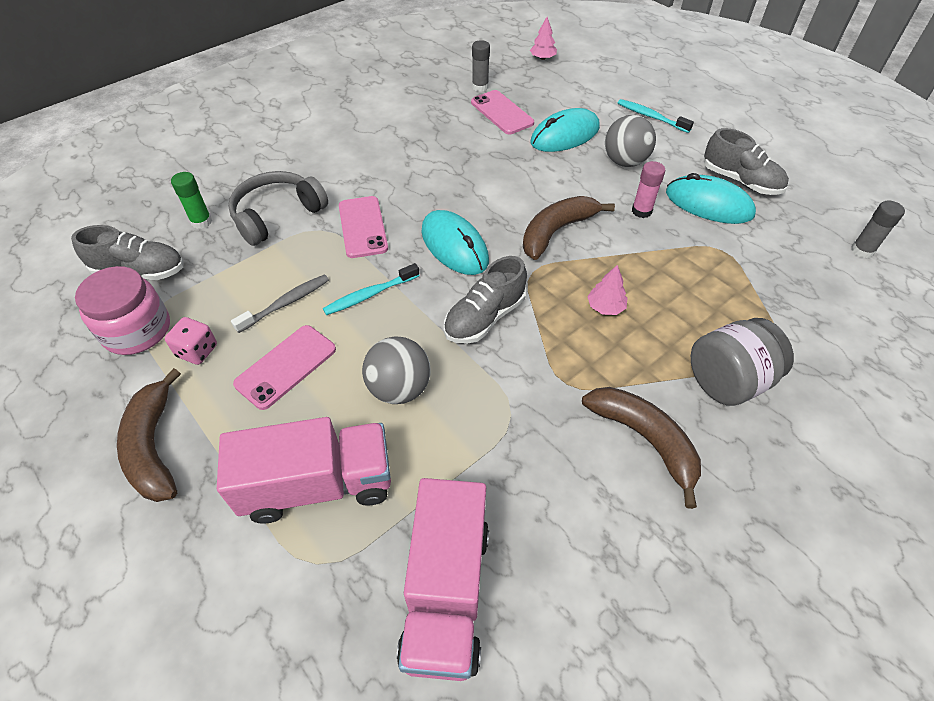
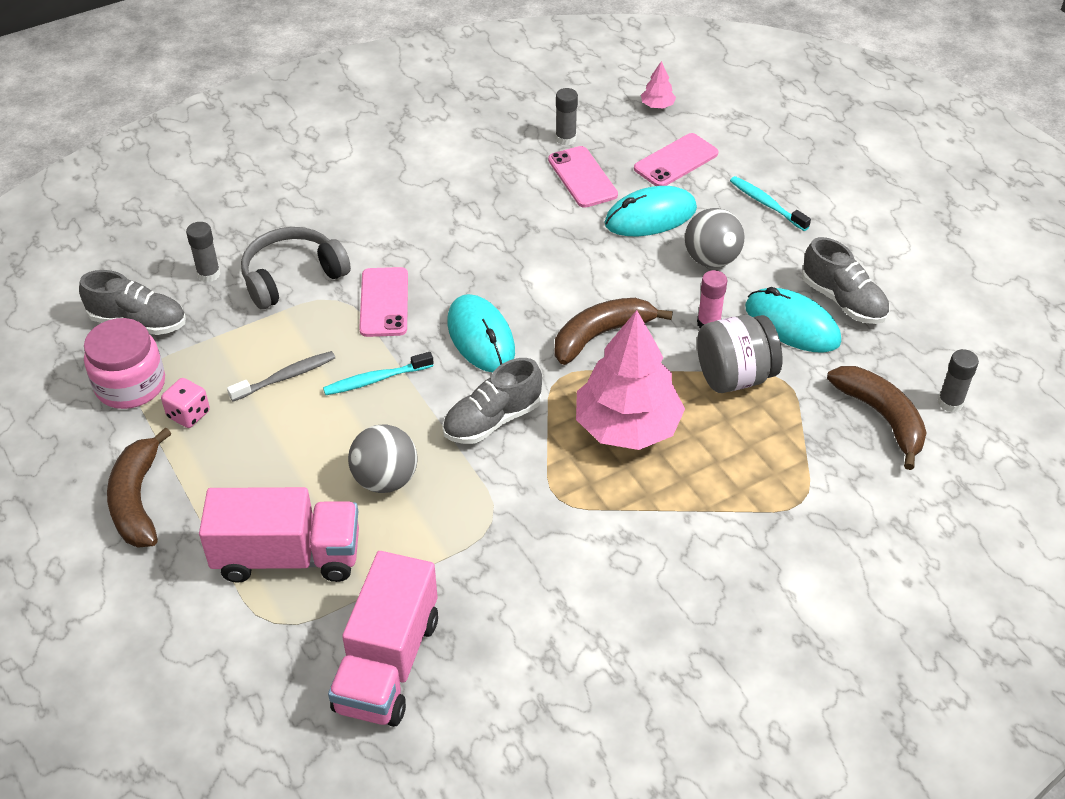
camera: 10 degrees right, 5 degrees down
(201, 221) = (209, 274): green glue stick -> grey glue stick
(286, 366) = (275, 442): pink phone -> pink phone (676, 161)
(605, 307) = (627, 426): pink tree -> pink tree, size x2.47
(645, 440) = (620, 563): brown banana -> brown banana (882, 417)
(727, 381) = (730, 520): grey jar -> grey jar (734, 377)

